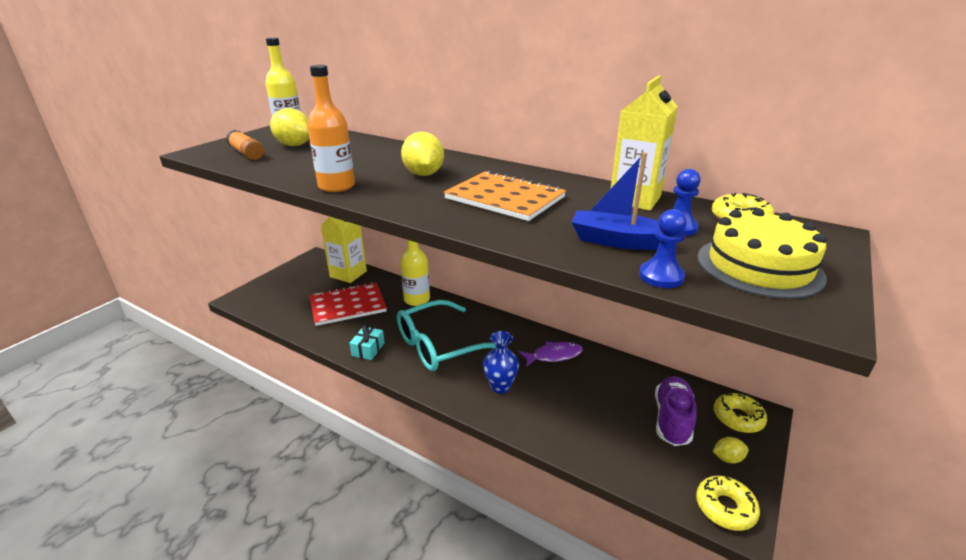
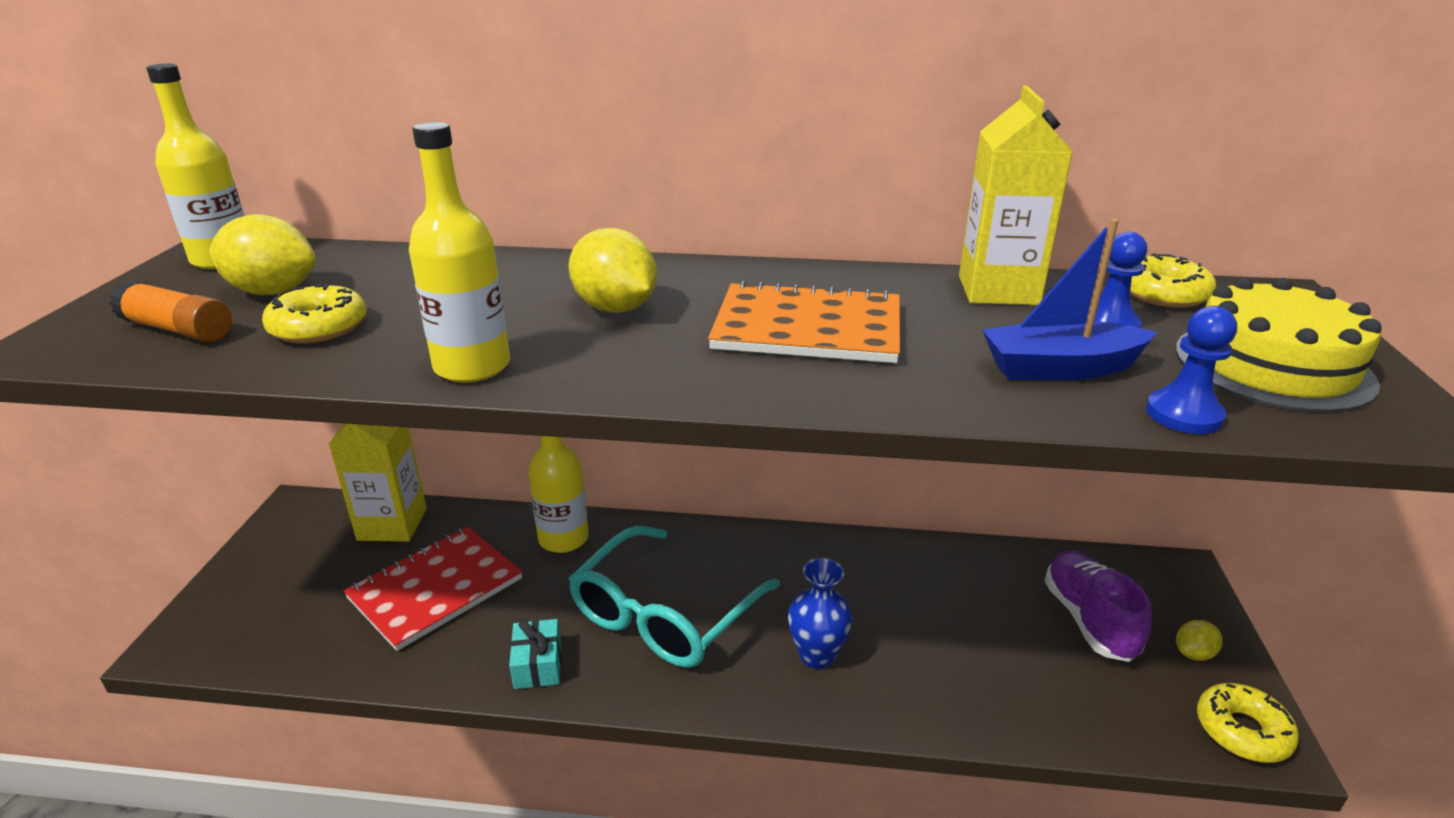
camera: 25 degrees left, 0 degrees up
(336, 186) = (472, 366): orange bottle -> yellow bottle
(553, 355) = (860, 571): purple fish -> none
(738, 418) = (1162, 587): yellow donut -> yellow donut (319, 327)

